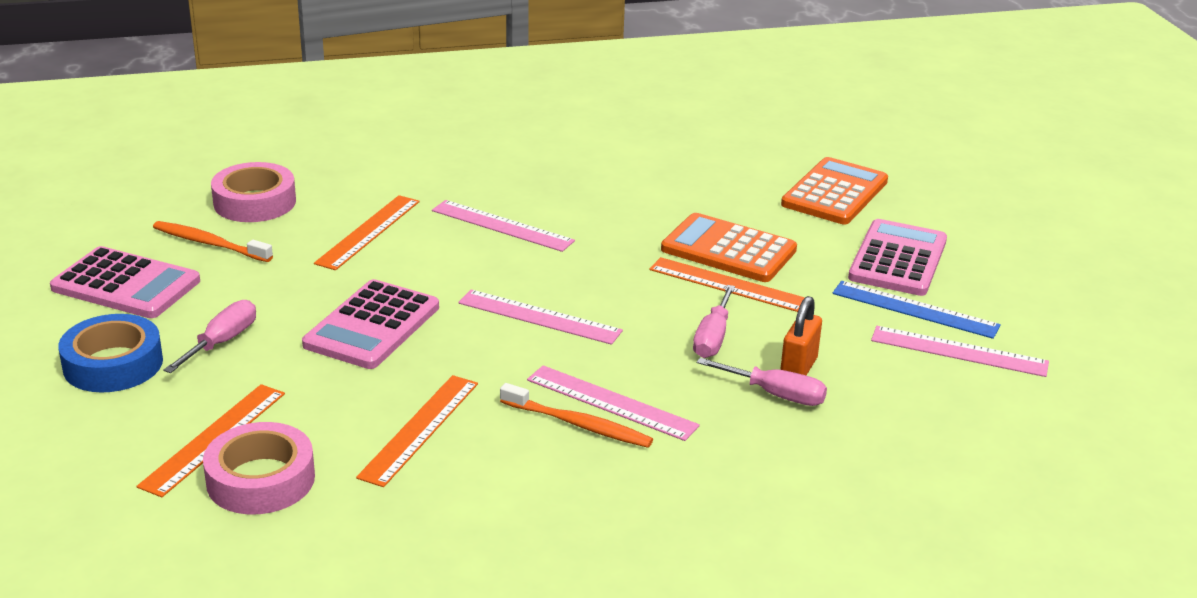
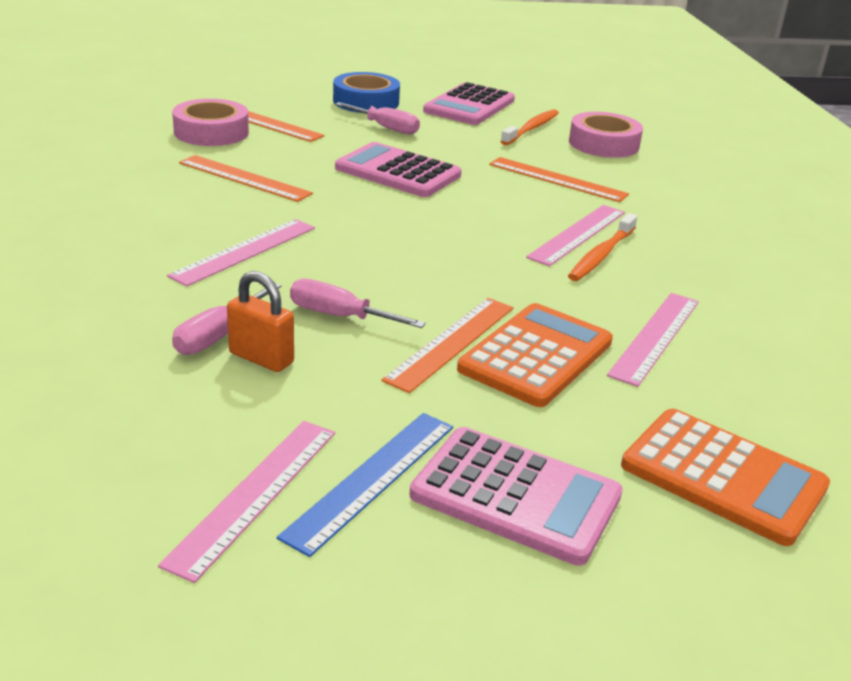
camera: 95 degrees right, 0 degrees up
(539, 317) = (399, 235): pink ruler -> pink ruler (655, 337)
(578, 424) = (219, 234): orange toothbrush -> orange toothbrush (601, 255)

